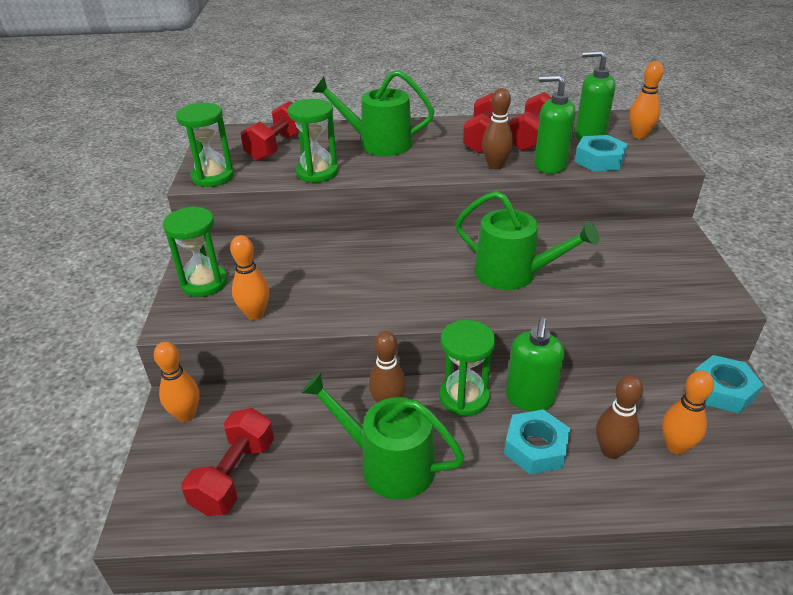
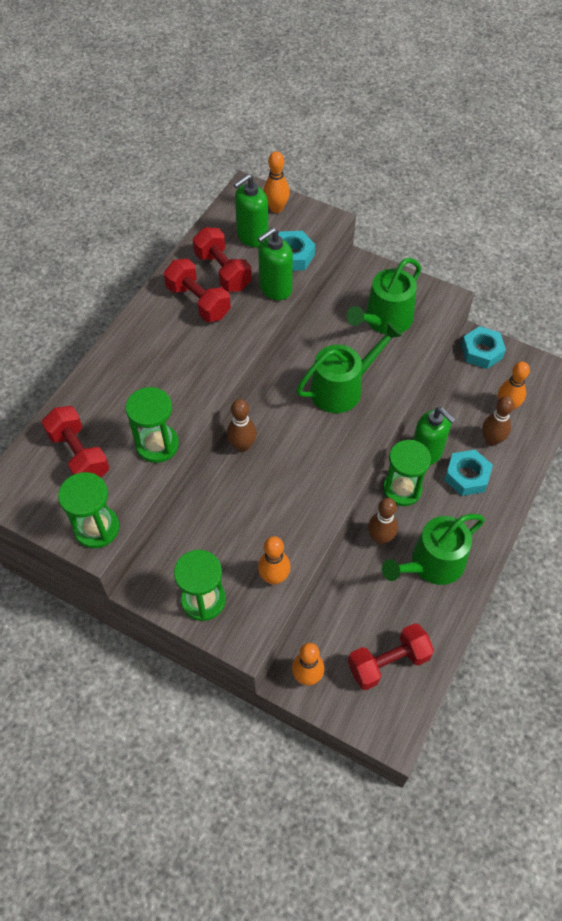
camera: 60 degrees left, 20 degrees up
(235, 475) = (388, 662): red dumbbell -> red dumbbell turned 75 degrees counterclockwise
(379, 143) = (141, 375): green watering can -> green watering can (385, 320)
(495, 165) = (248, 320): brown bowling pin -> brown bowling pin (242, 446)

